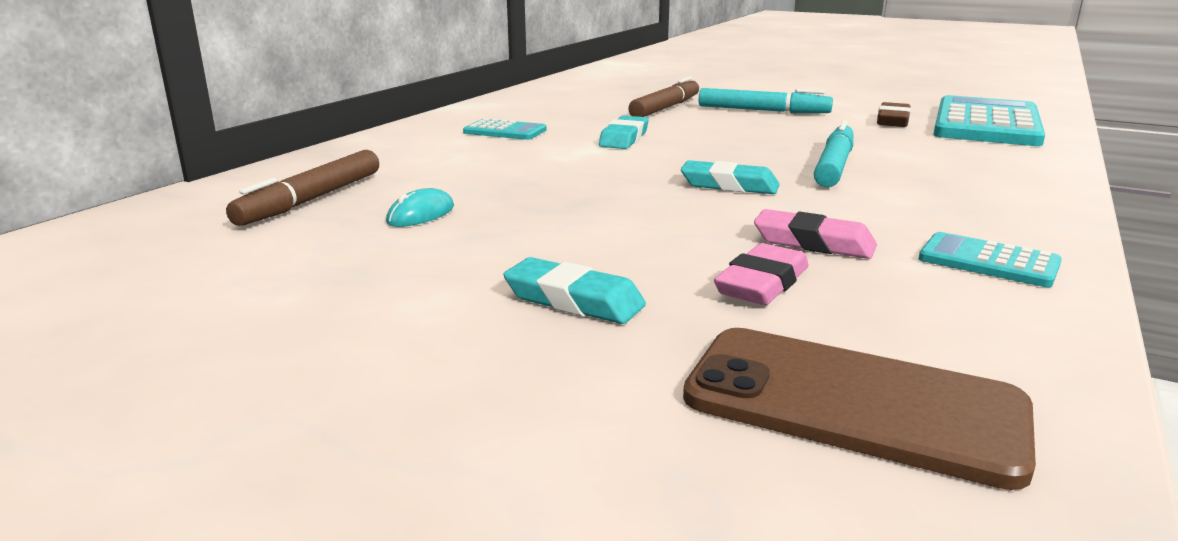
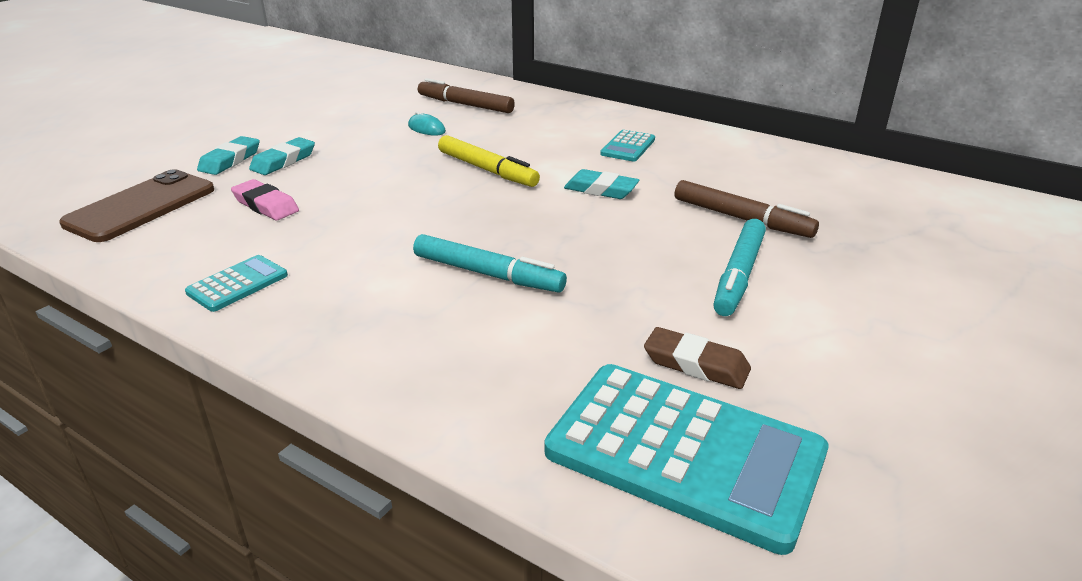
camera: 95 degrees right, 10 degrees up
(582, 177) = (487, 170): none -> yellow marker
(729, 185) = (446, 218): turquoise eraser -> turquoise eraser (230, 160)
(813, 243) = (312, 230): pink eraser -> none

